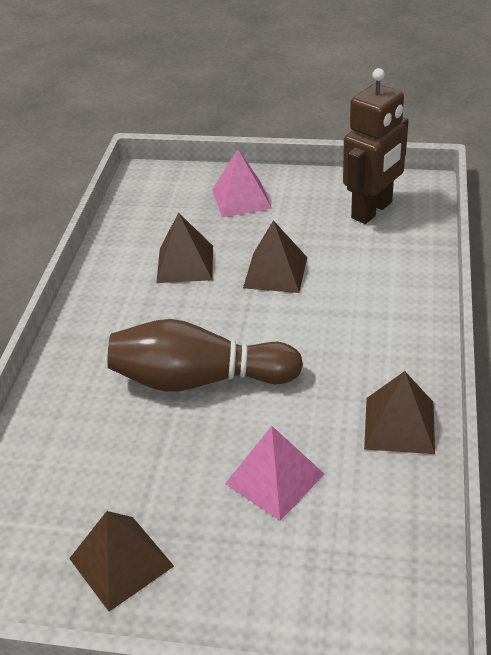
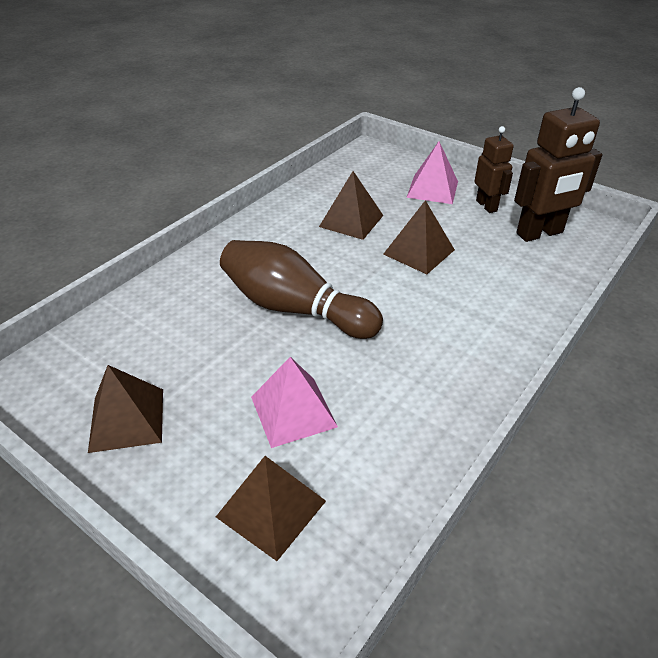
camera: 25 degrees right, 0 degrees up
(305, 198) = (487, 206): none -> brown robot
(399, 425) = (435, 416): brown pyramid -> brown pyramid (271, 509)

